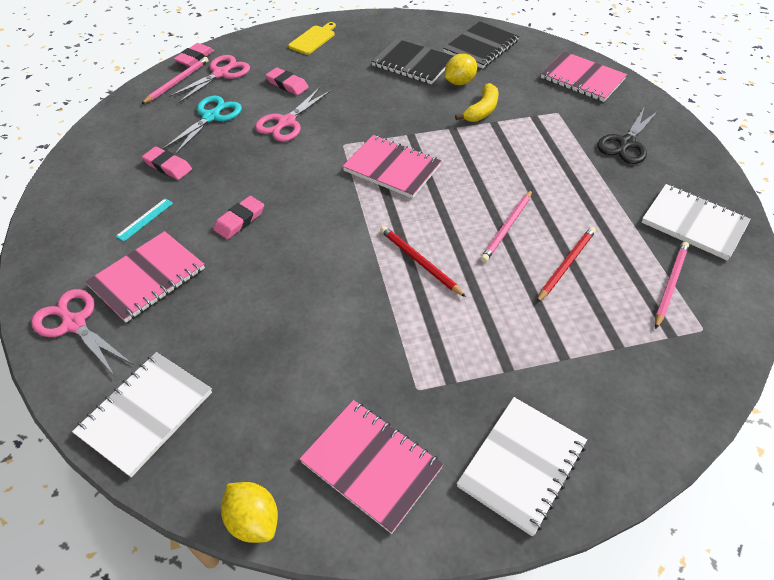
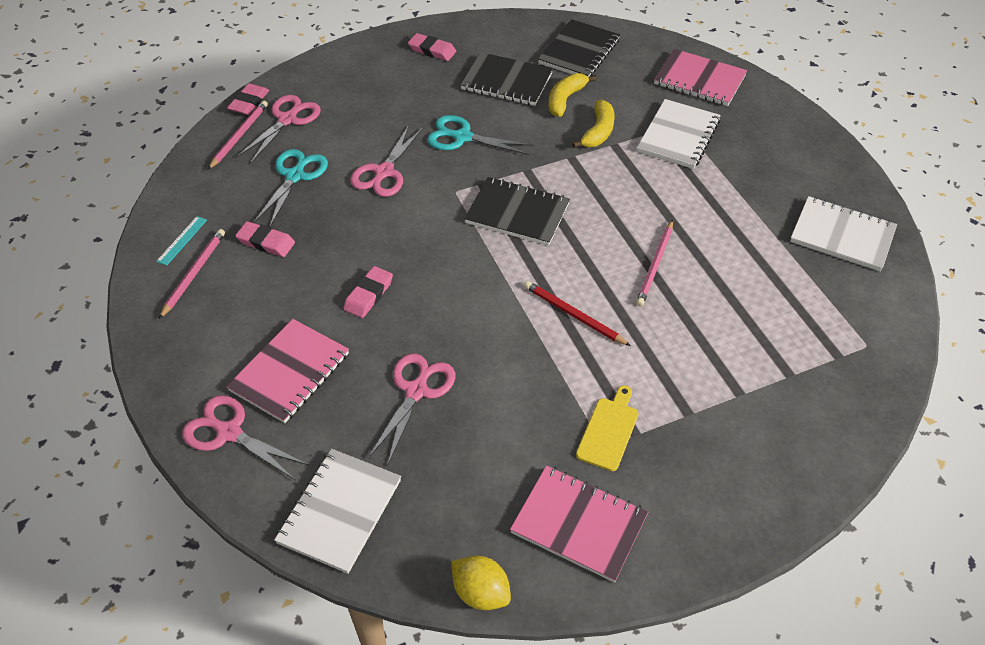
camera: 10 degrees left, 0 degrees up
(145, 219) = (262, 308): turquoise ruler -> turquoise ruler (182, 240)
(254, 310) = (416, 391): none -> pink scissors
(287, 84) = (370, 124): pink eraser -> pink eraser (432, 50)
(313, 39) = (383, 62): yellow cutting board -> yellow cutting board (609, 430)
(362, 102) = (462, 137): none -> turquoise scissors
(392, 168) = (517, 213): pink notebook -> black notebook
(459, 82) = (565, 99): yellow lemon -> yellow banana
(522, 465) = (720, 501): white notebook -> white notebook (678, 136)
(566, 264) = (723, 297): red pencil -> none
(626, 143) = (760, 153): black scissors -> none
(670, 284) = (828, 304): pink pencil -> pink pencil (194, 273)

